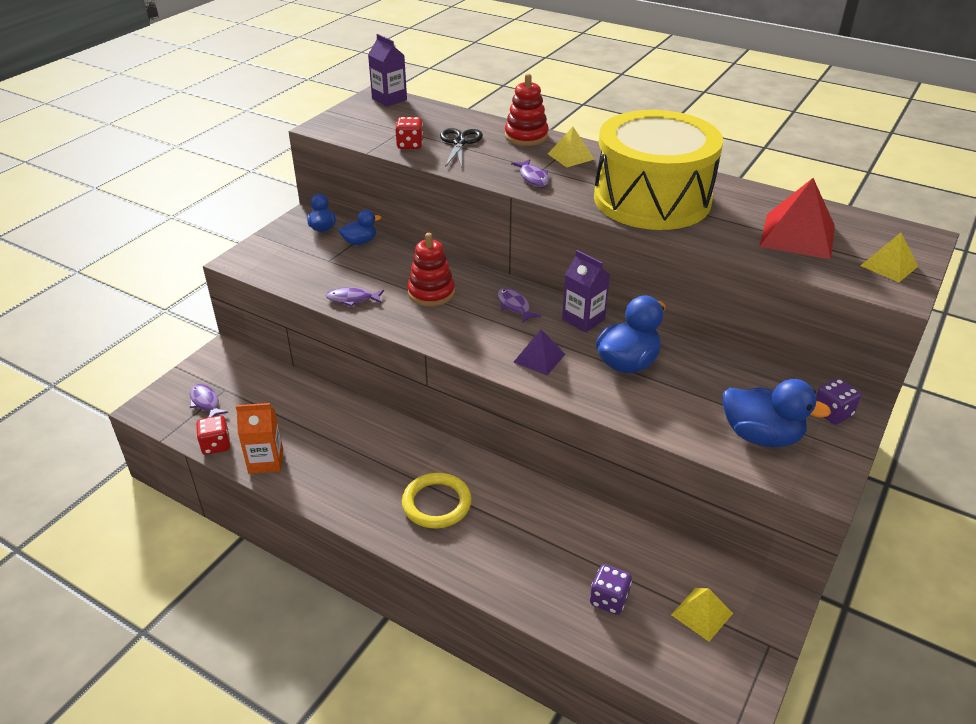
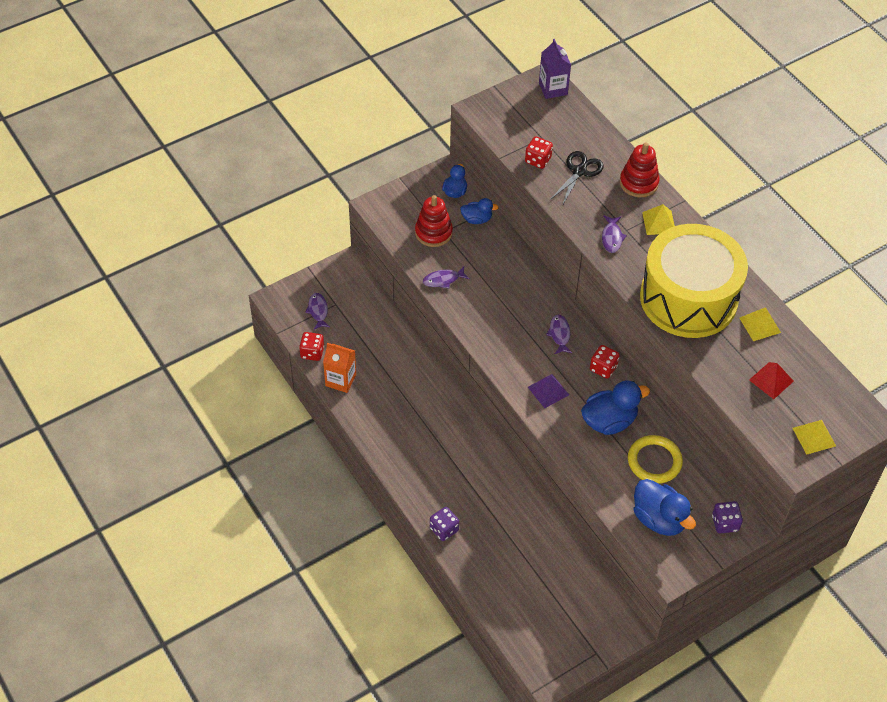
camera: 25 degrees right, 15 degrees up
(352, 299) = (443, 280): purple fish -> purple fish turned 45 degrees counterclockwise
(431, 293) = (504, 296): red stacking toy -> red stacking toy (433, 232)
(436, 503) = (440, 463): yellow ring -> yellow ring (654, 461)
(583, 319) = (603, 368): purple carton -> red dice
(609, 599) = (514, 579): purple dice -> purple dice (444, 529)
(702, 614) = (567, 615): yellow pyramid -> yellow pyramid (760, 325)
(797, 235) = (771, 380): red pyramid -> red pyramid, size x0.58

